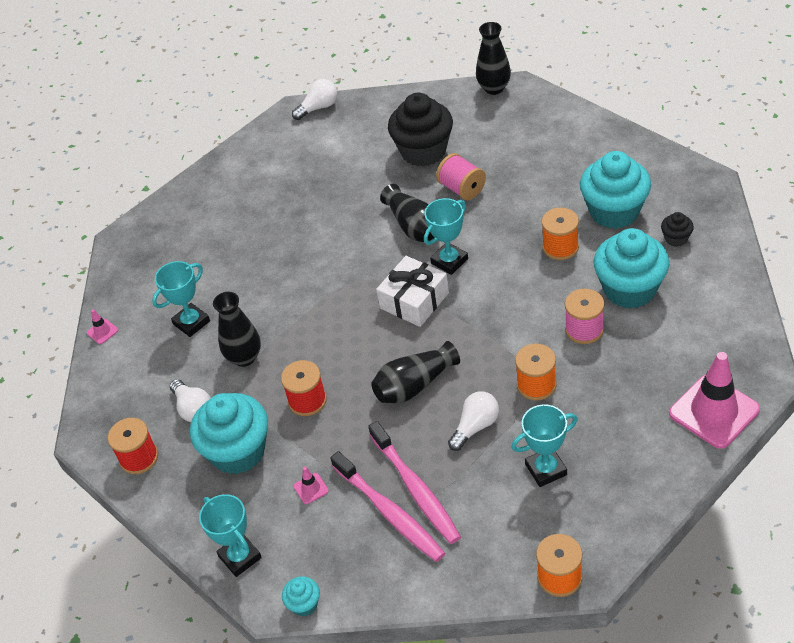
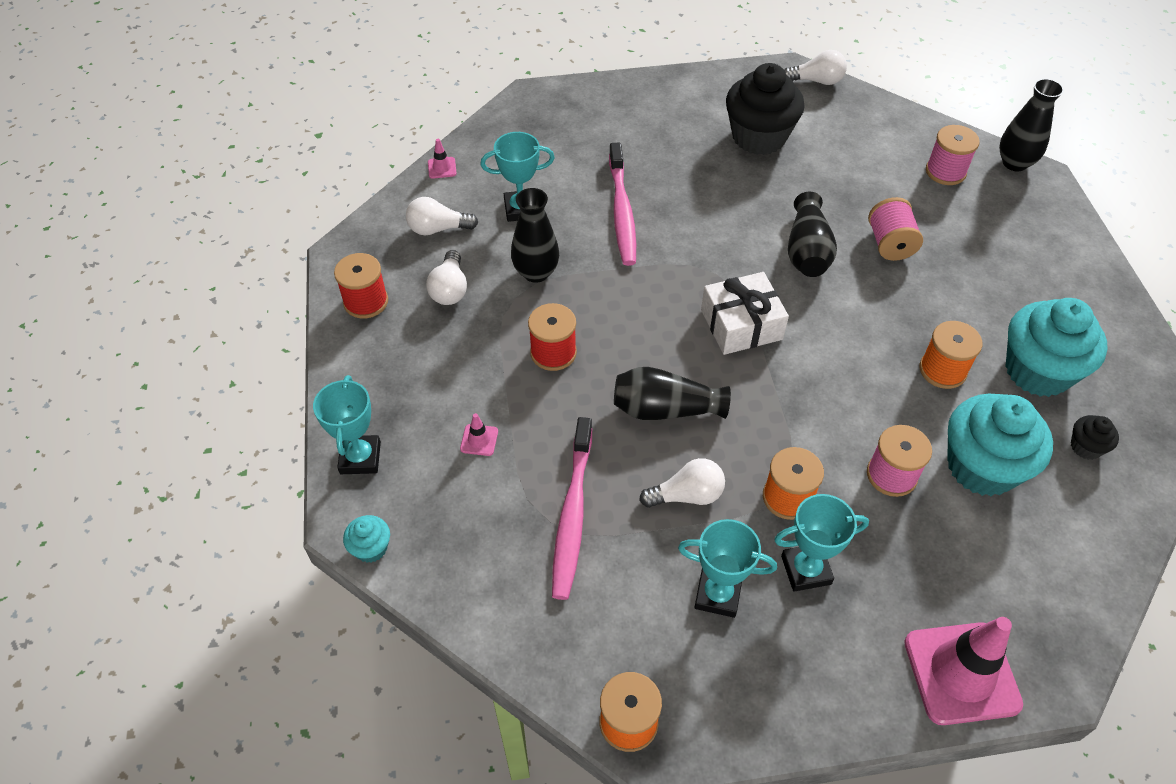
camera: 30 degrees right, 5 degrees up
(142, 375) = (438, 229): none -> white light bulb
(238, 451) = (450, 357): turquoise cupcake -> none
(389, 513) = (526, 520): pink toothbrush -> pink toothbrush (622, 212)
(423, 151) = (883, 183): black cupcake -> black cupcake (759, 137)
(449, 261) = (811, 308): turquoise trophy -> turquoise trophy (806, 570)
(456, 120) = (945, 172): none -> pink spool

